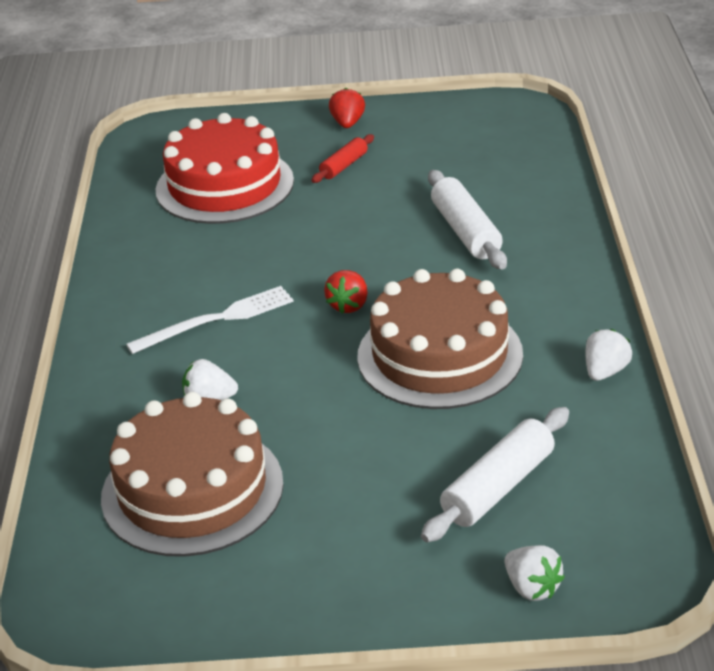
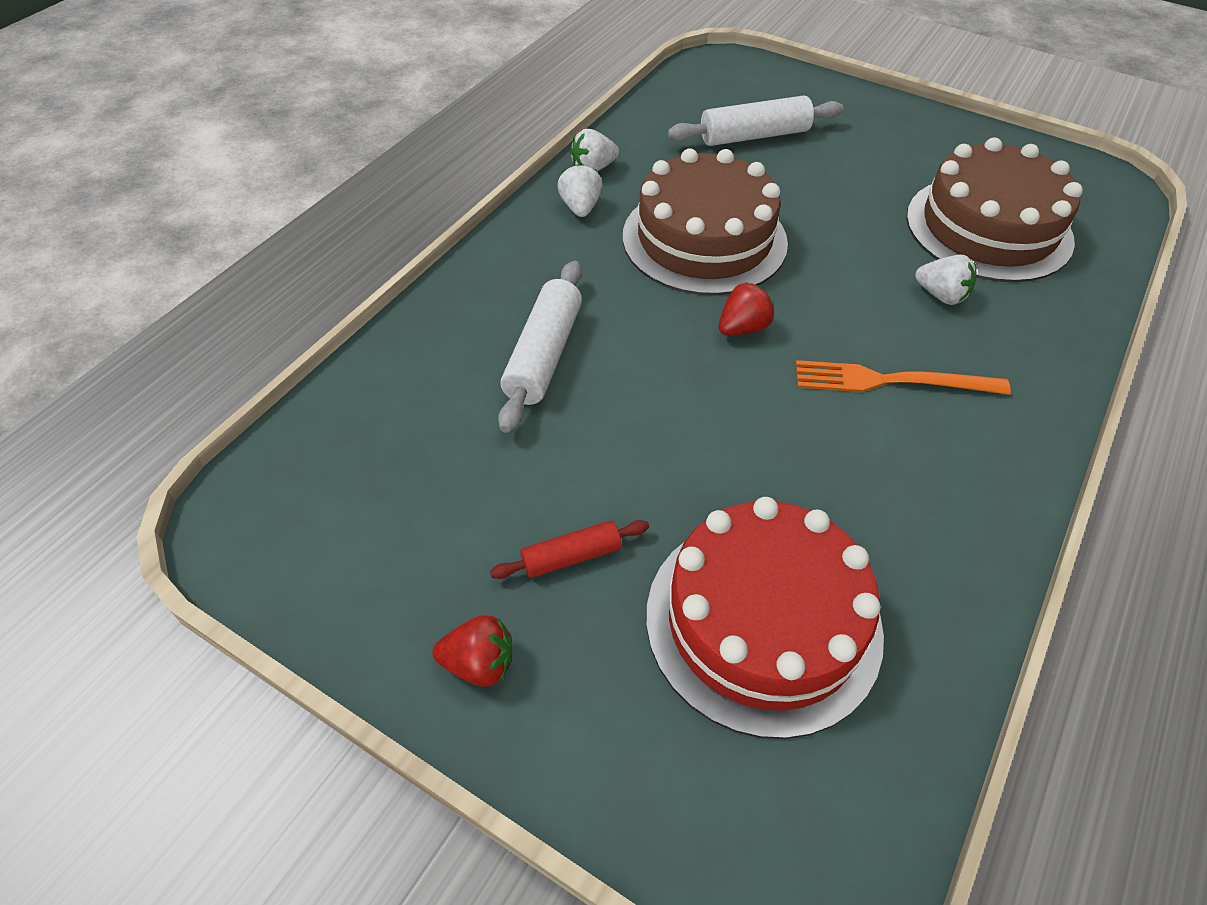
camera: 150 degrees left, 15 degrees up
(217, 319) = (891, 381): white fork -> orange fork
(347, 123) = (479, 664): red strawberry -> red strawberry turned 120 degrees counterclockwise
(532, 587) = (786, 84): white strawberry -> white strawberry (580, 207)

